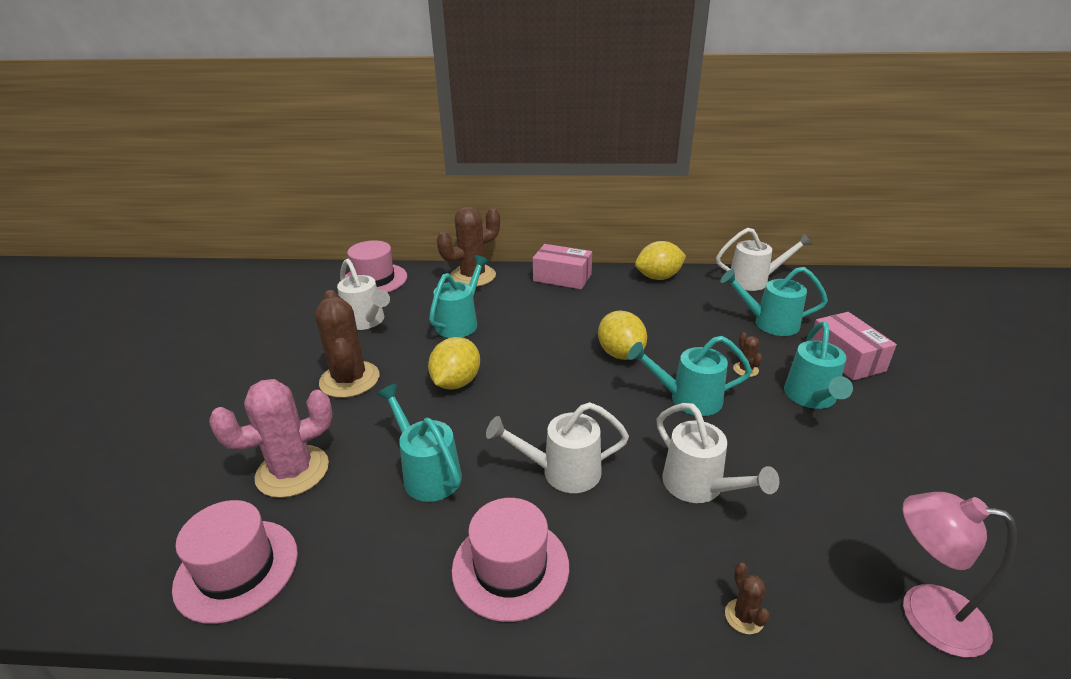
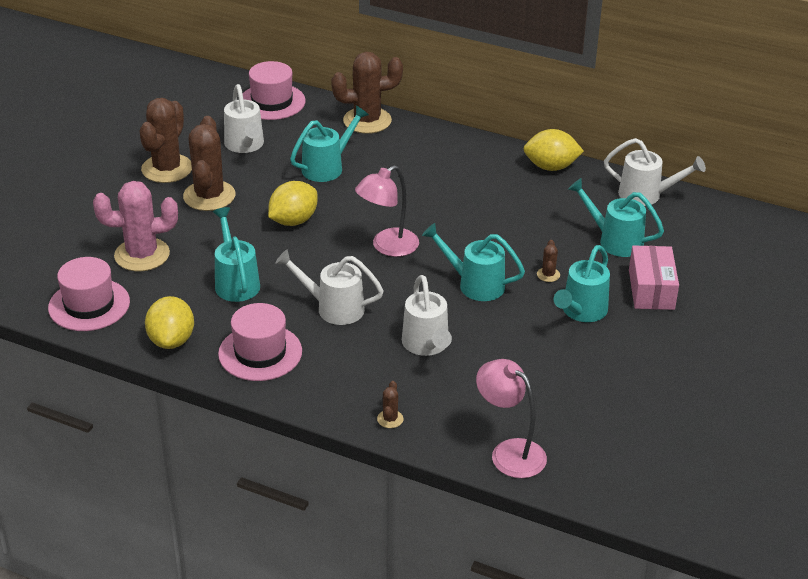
camera: 20 degrees right, 5 degrees up
(290, 363) = (167, 169): none -> brown cactus
(562, 277) = (453, 144): pink box -> none
(572, 384) = (387, 247): none -> pink lamp
(620, 354) = (449, 232): yellow lemon -> yellow lemon (171, 340)

